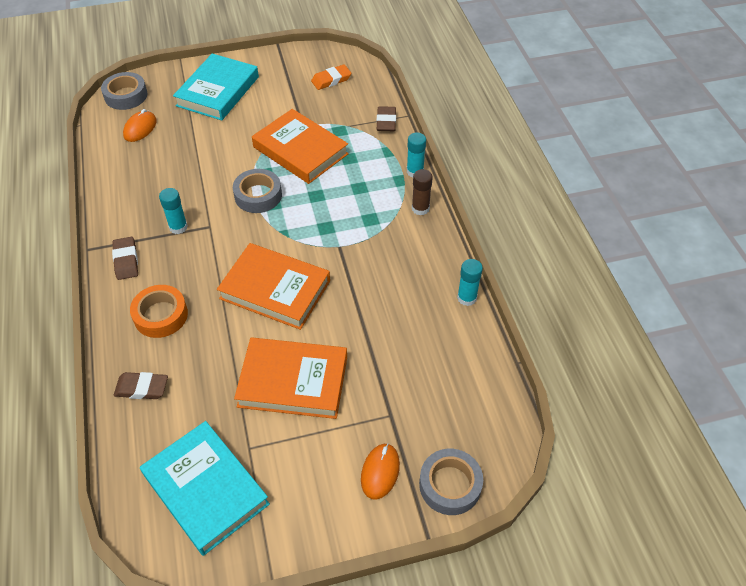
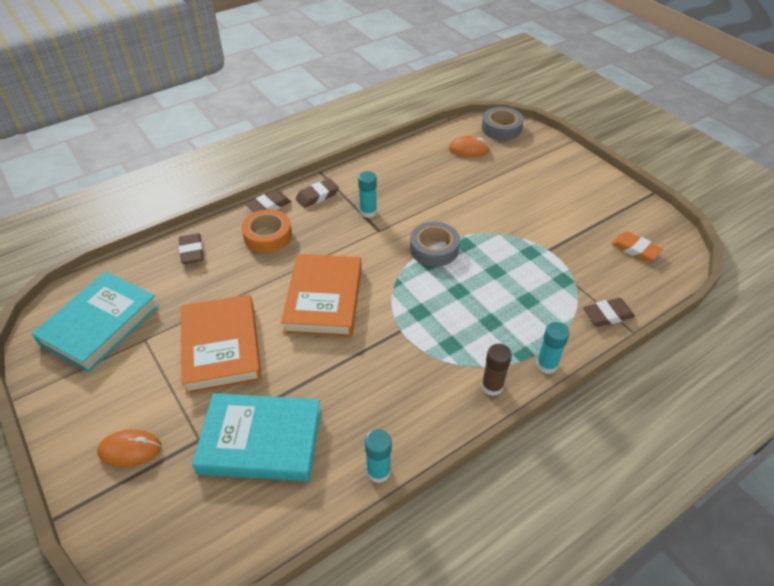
camera: 70 degrees right, 5 degrees down
(113, 305) = (269, 206): none -> brown eraser
(218, 91) = (550, 177): turquoise book -> turquoise book (261, 441)
(300, 150) = (513, 259): orange book -> none
(450, 485) = (121, 521): grey tape -> none

